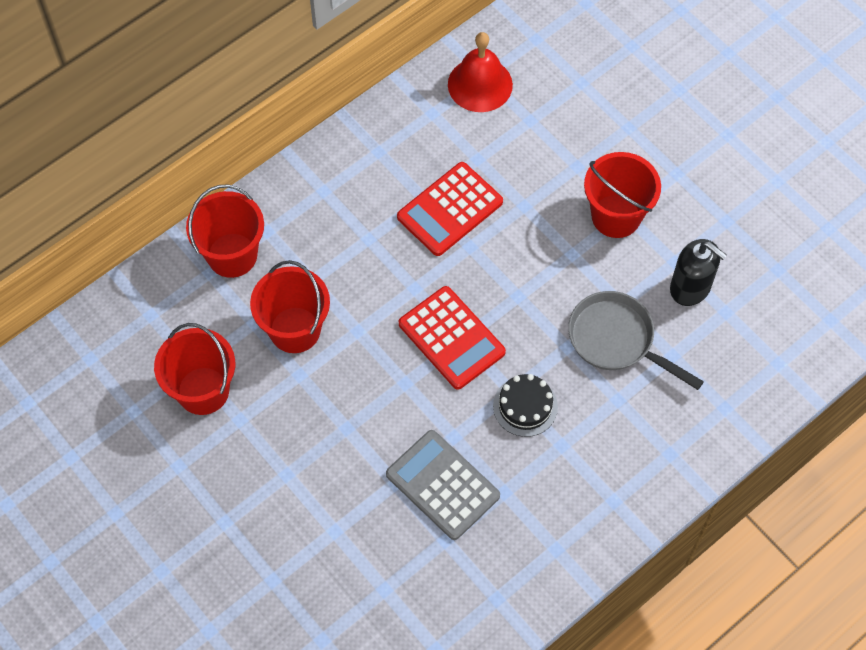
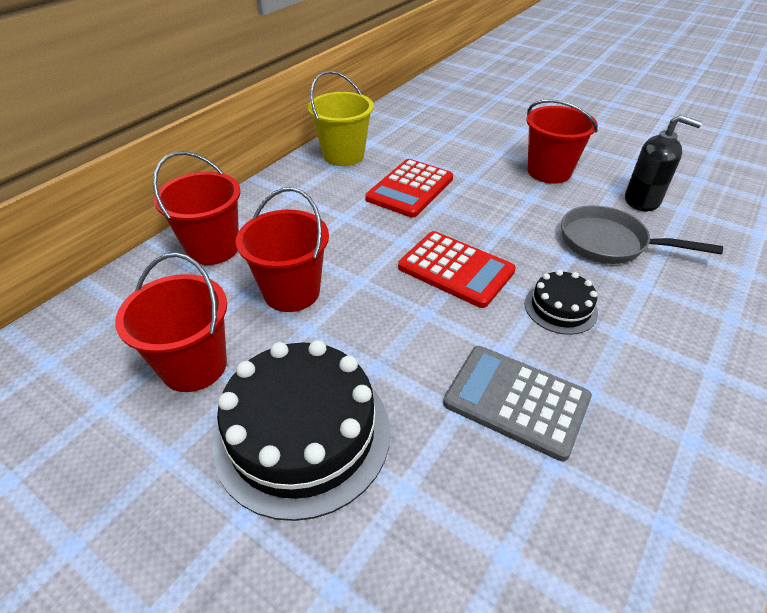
camera: 15 degrees left, 20 degrees down
(275, 471) = (302, 434): none -> black cake
(394, 132) = (343, 155): none -> yellow bucket
(480, 84) = (400, 125): red bell -> none

